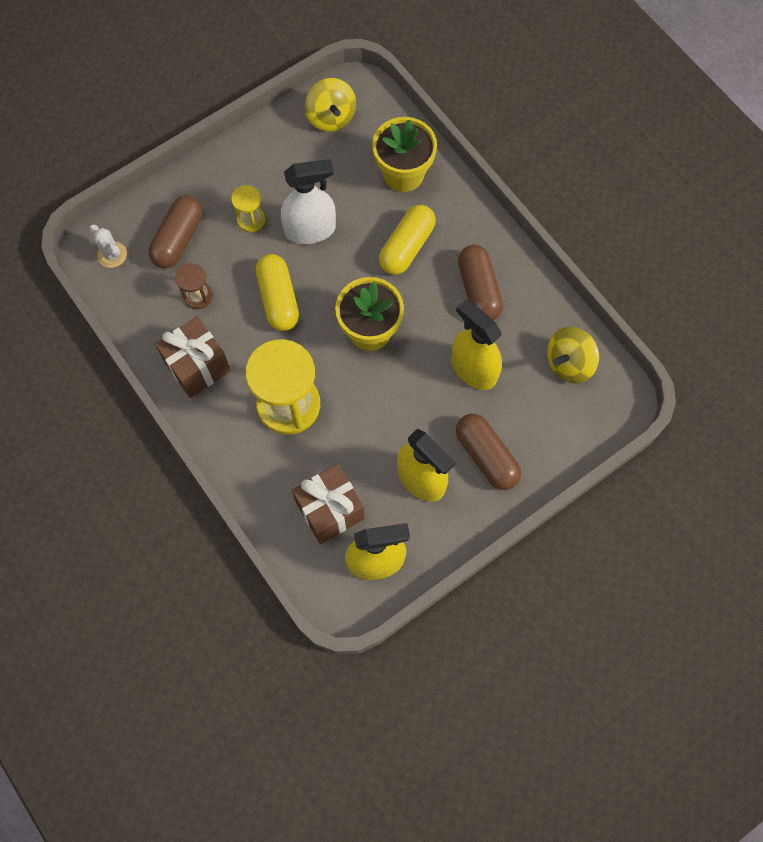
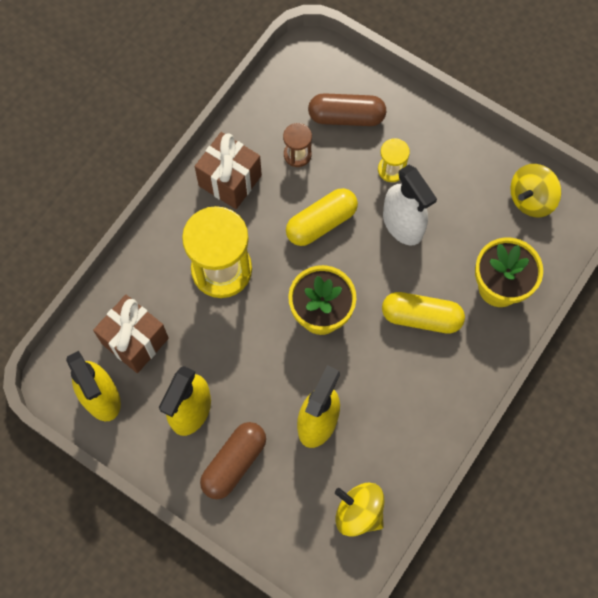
camera: 70 degrees right, 0 degrees up
(112, 254) = (309, 70): white cactus -> none
(478, 290) = (403, 400): brown capsule -> none

